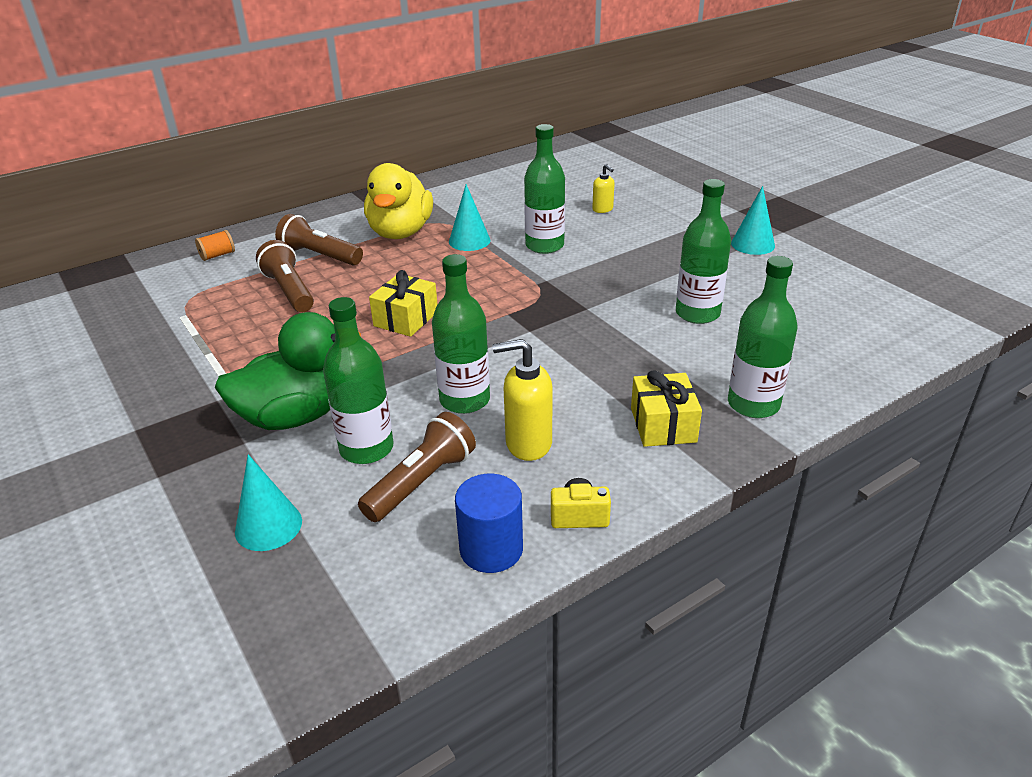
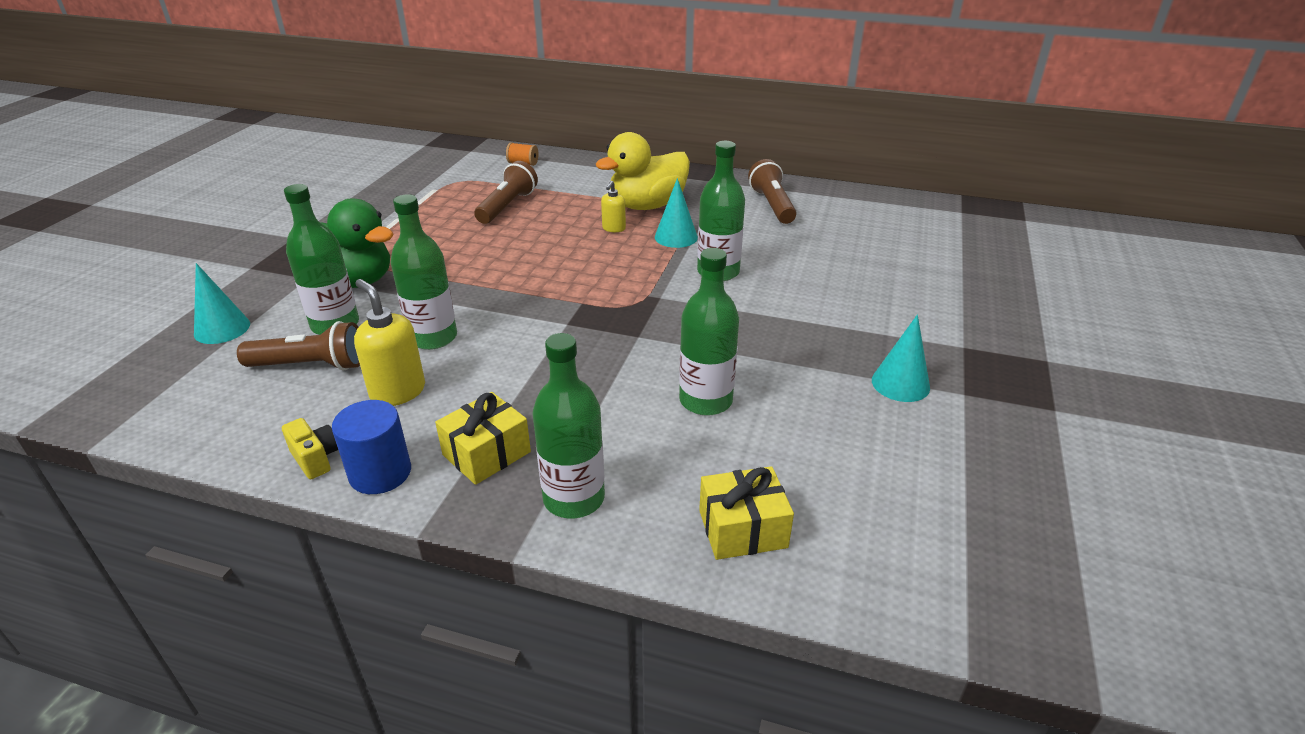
camera: 50 degrees right, 0 degrees up
(319, 256) = (569, 194): brown flashlight -> brown flashlight (772, 205)
(406, 319) = (521, 264): yellow gift -> yellow gift (742, 529)
(491, 549) = (248, 432): blue cylinder -> blue cylinder (380, 473)
(603, 209) = (831, 272): yellow soap dispenser -> yellow soap dispenser (613, 228)

